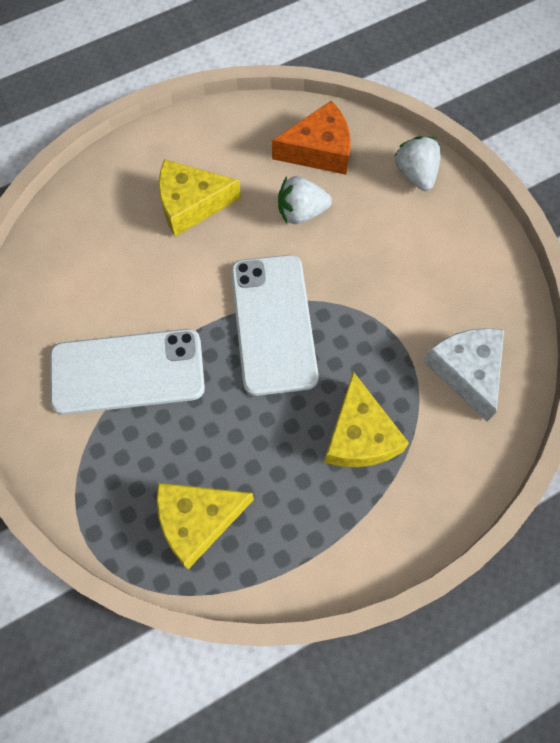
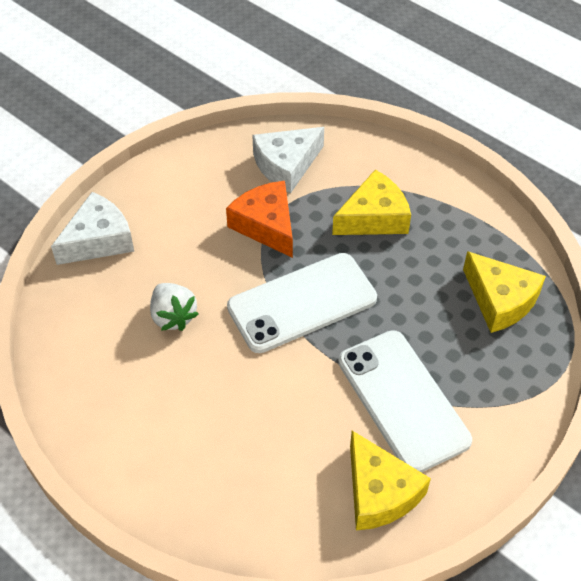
camera: 110 degrees left, 15 degrees down
(191, 204) = (196, 414): yellow cheese -> yellow cheese (379, 492)
(319, 150) = (92, 323): orange cheese -> orange cheese (266, 225)
(415, 174) = (98, 240): white strawberry -> white cheese

